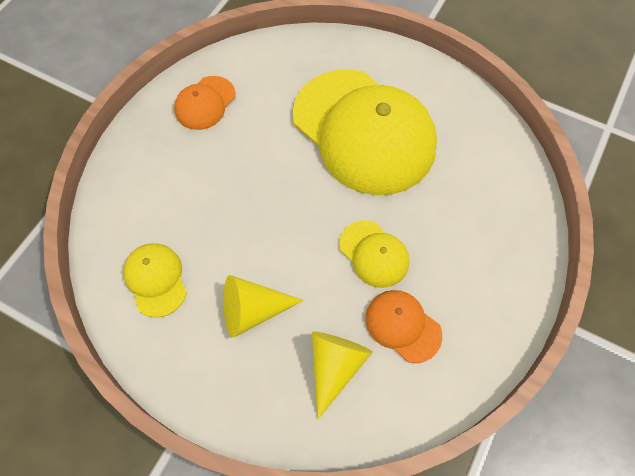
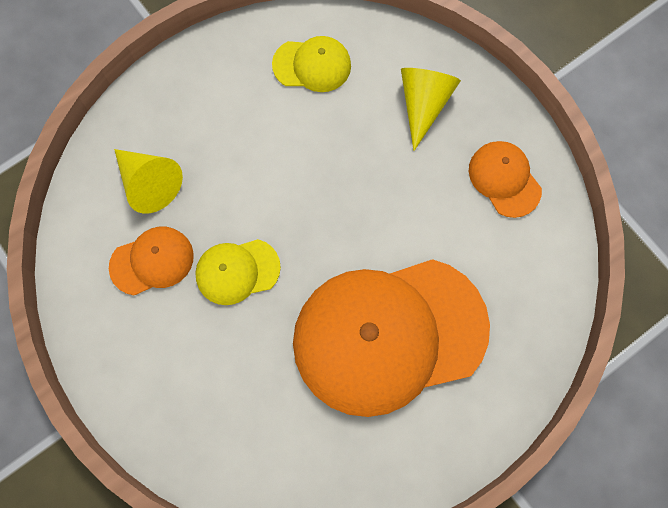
camera: 115 degrees right, 10 degrees up
(253, 310) = (238, 136): yellow cone -> yellow cone (423, 104)
(364, 131) = (389, 335): yellow cap -> orange cap

